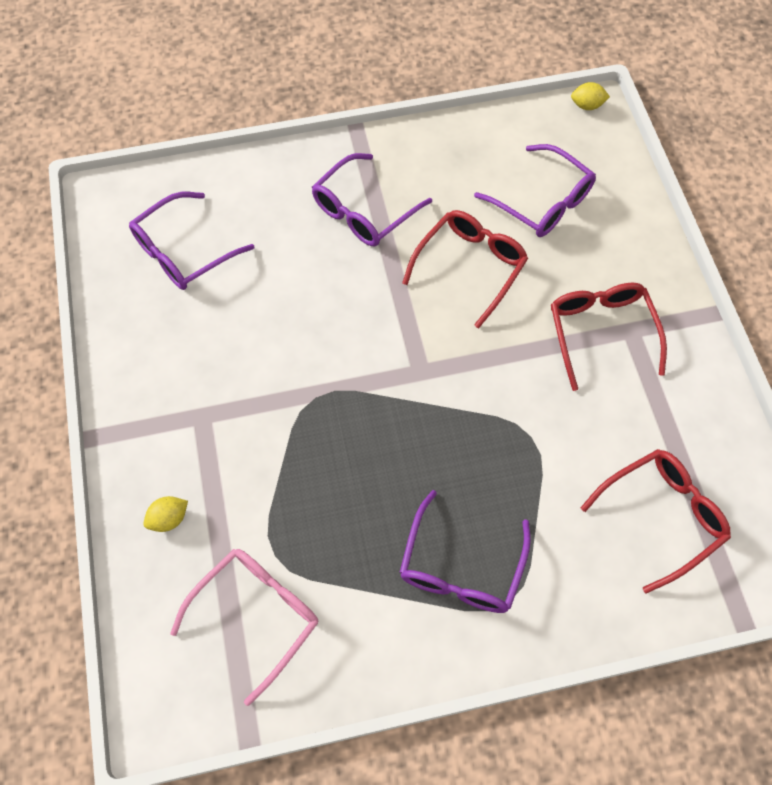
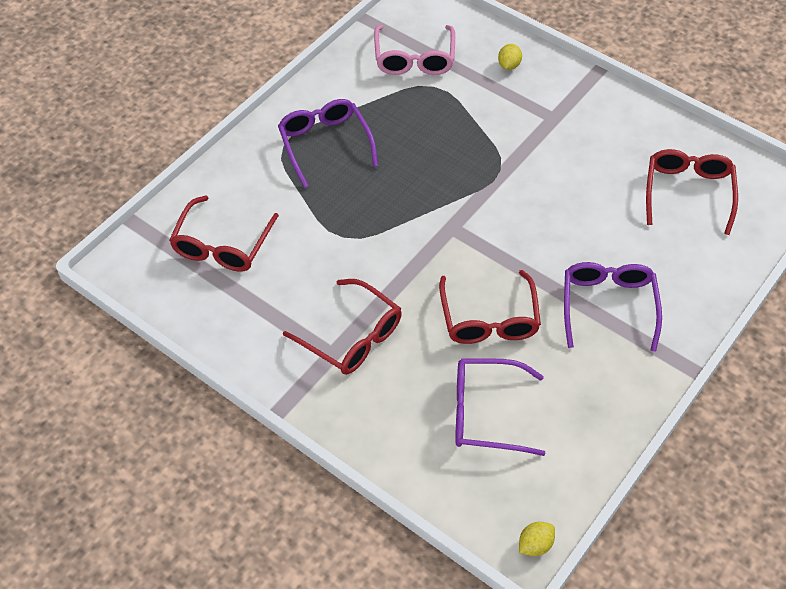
camera: 140 degrees right, 10 degrees down
(184, 251) = (688, 193): purple glasses -> red glasses

